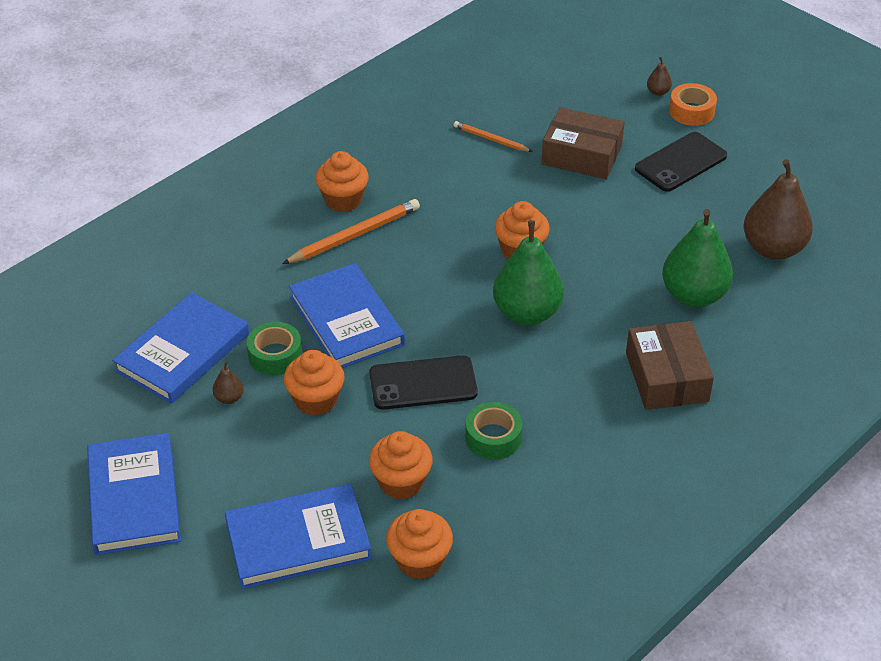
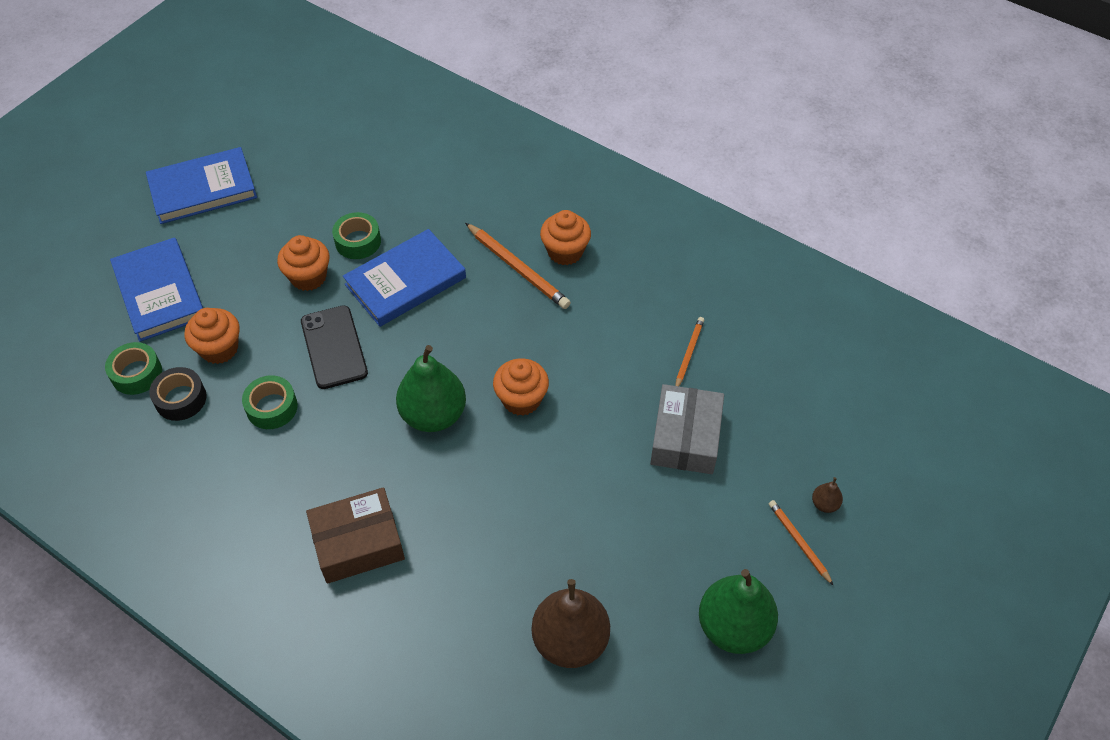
camera: 80 degrees right, 10 degrees up
(182, 352) = (356, 184): blue book -> none
(229, 398) = (307, 222): brown pear -> none
(419, 560) = (136, 374): orange cupcake -> green tape
(465, 518) = (181, 399): none -> black tape
(581, 155) = (685, 437): brown box -> grey box
(681, 162) = (699, 536): black phone -> none
(691, 111) = (799, 542): orange tape -> orange pencil
(693, 295) = (480, 561): green pear -> green pear (733, 627)

